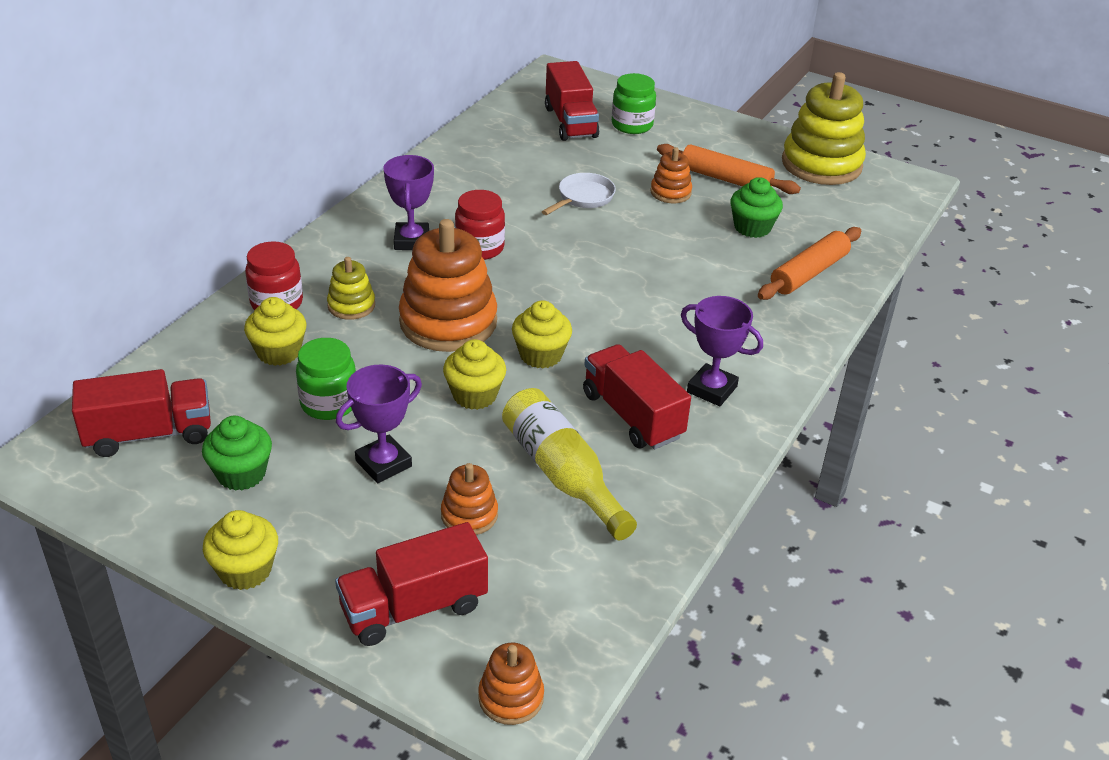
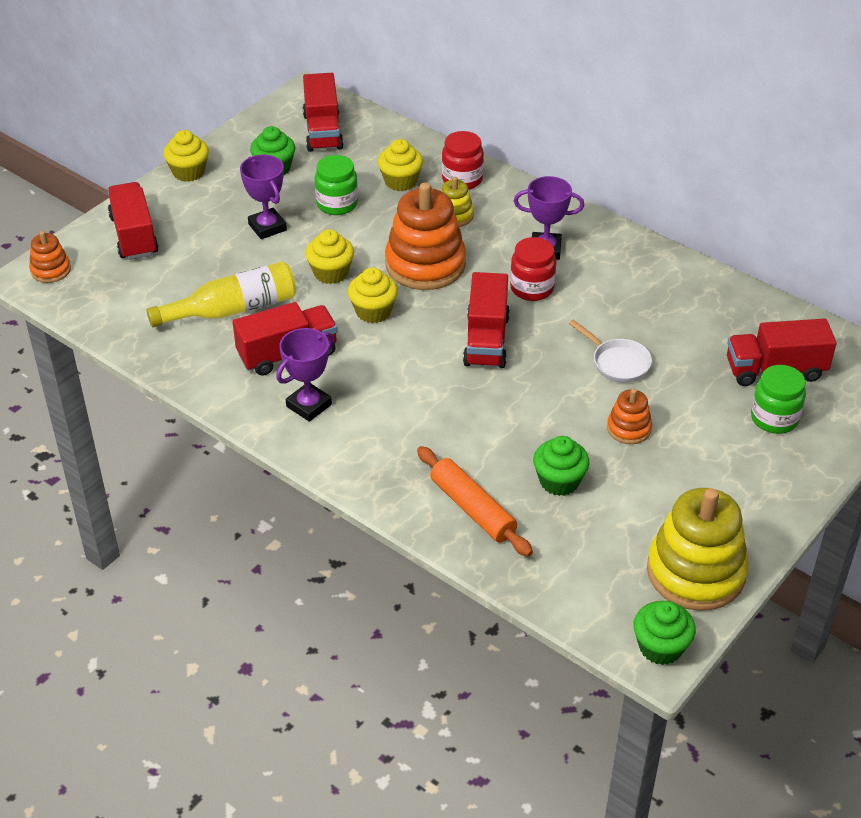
camera: 100 degrees right, 5 degrees up
(469, 515) = (206, 263): orange stacking toy -> none
(571, 274) = (486, 340): none -> red truck
(725, 179) = (657, 478): orange rolling pin -> none
(905, 180) = (660, 647): none -> green cupcake

